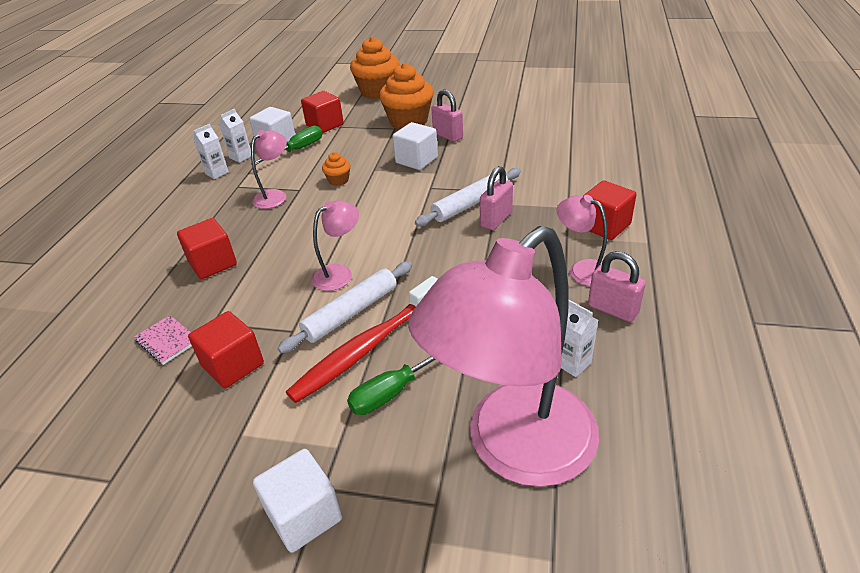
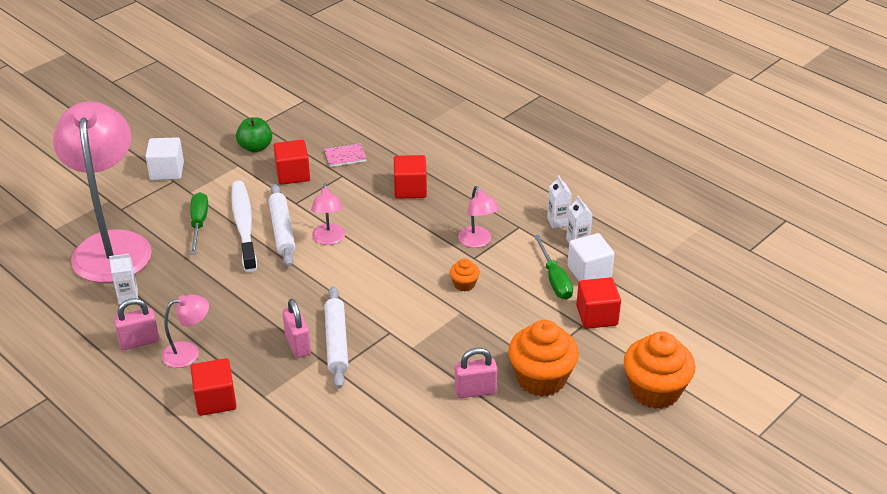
camera: 120 degrees right, 0 degrees up
(183, 443) = (255, 147): none -> green apple
(367, 347) = (244, 226): red toothbrush -> white toothbrush
(416, 160) = (448, 346): white cube -> none

